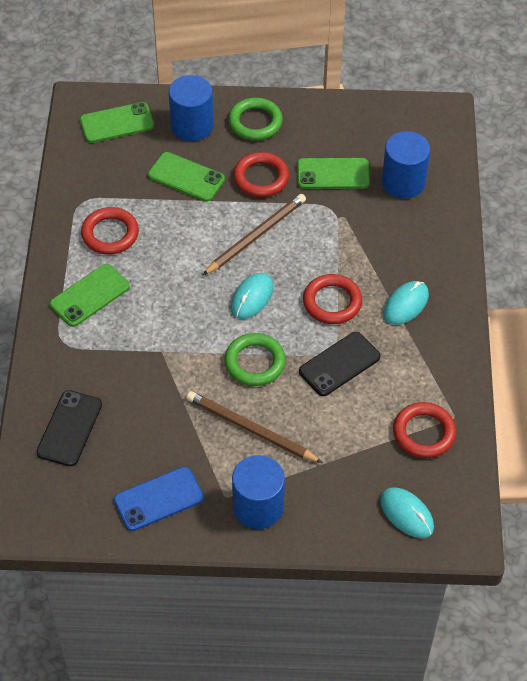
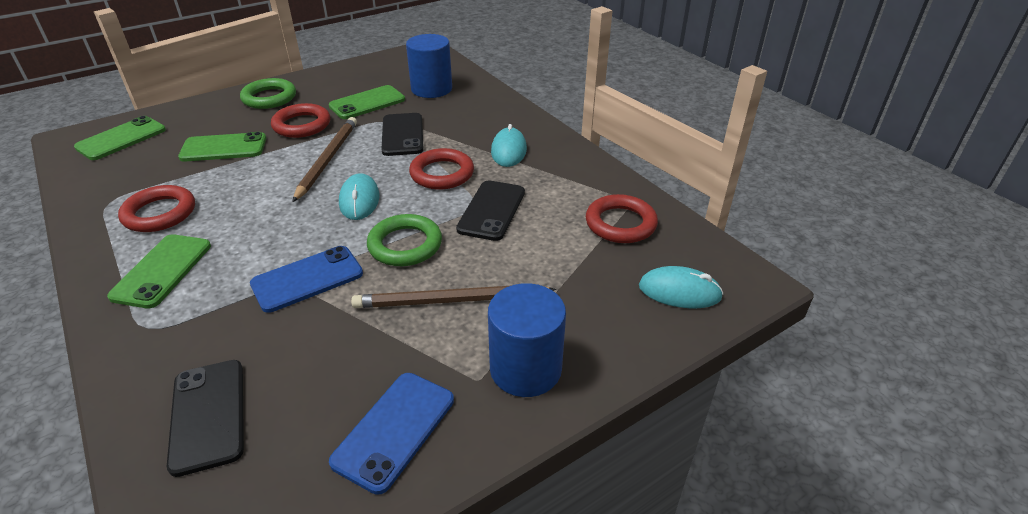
camera: 35 degrees left, 15 degrees down
(174, 356) = (307, 279): none -> blue phone
(192, 126) = (206, 117): blue cylinder -> none
(334, 236) = (402, 135): none -> black phone

